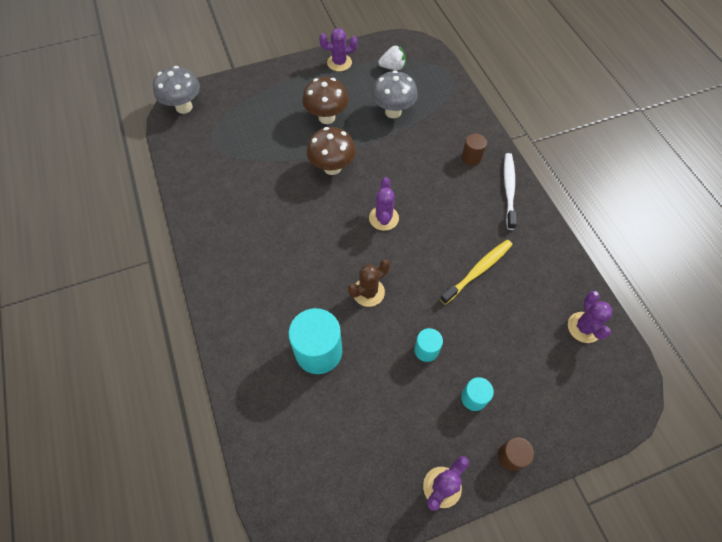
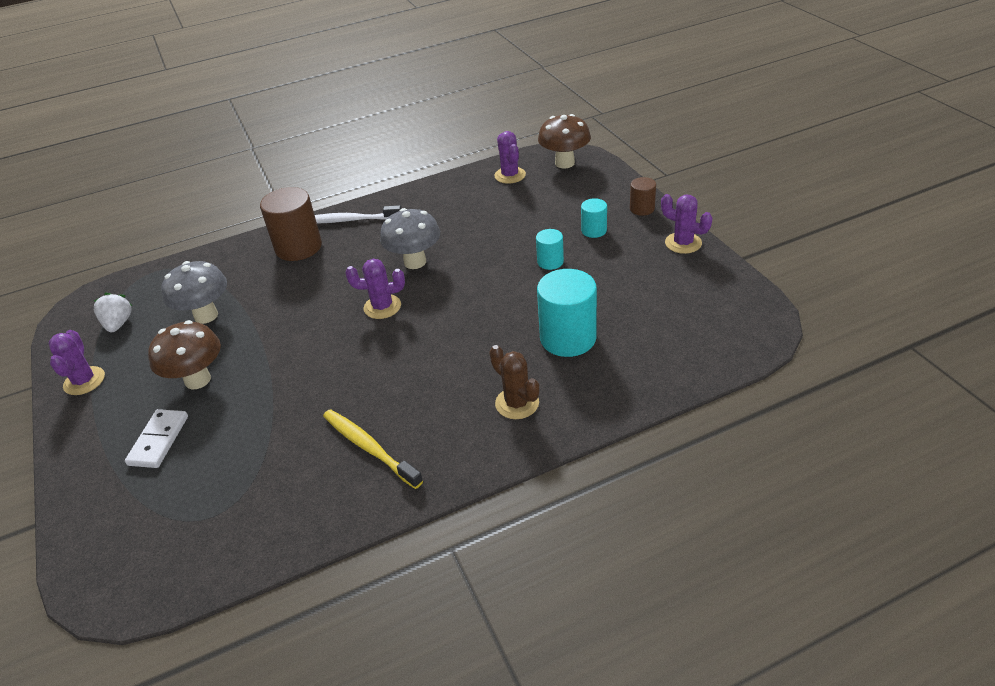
camera: 90 degrees left, 20 degrees down
(184, 107) = (114, 579): grey mushroom -> grey mushroom (415, 262)
(277, 107) = (158, 440): none -> white domino
(332, 167) = (295, 362): brown mushroom -> brown mushroom (564, 163)
(368, 292) = (486, 308): brown cactus -> brown cactus (517, 403)
(471, 157) = (298, 247): brown cylinder -> brown cylinder, size x1.91
(477, 271) = (453, 235): yellow toothbrush -> yellow toothbrush (369, 448)
(584, 327) = (510, 175): purple cactus -> purple cactus turned 75 degrees clockwise

